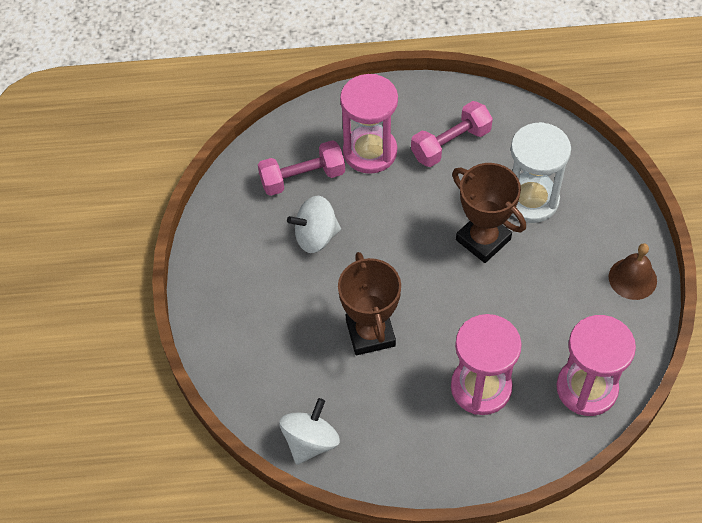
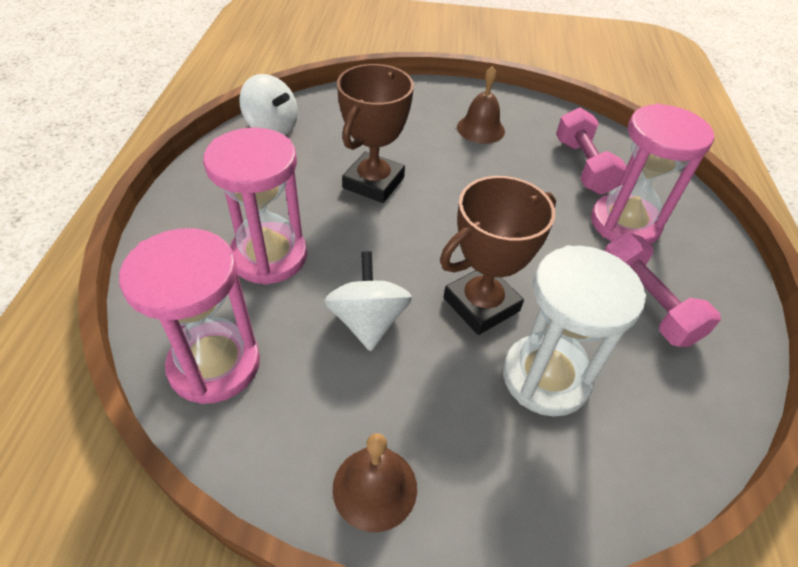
camera: 95 degrees right, 10 degrees down
(264, 259) = (480, 129): none -> brown bell
(316, 236) = (504, 164): white spinning top -> white spinning top (368, 321)
(370, 333) = (373, 183): brown trophy -> brown trophy turned 60 degrees counterclockwise

